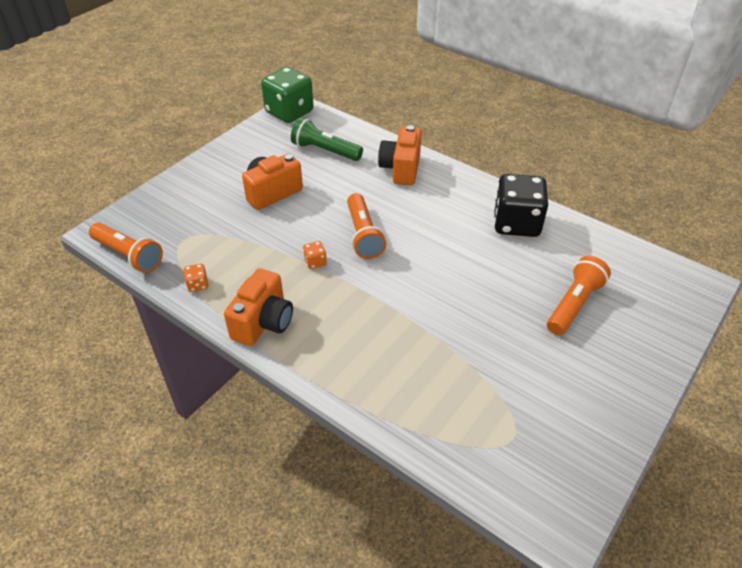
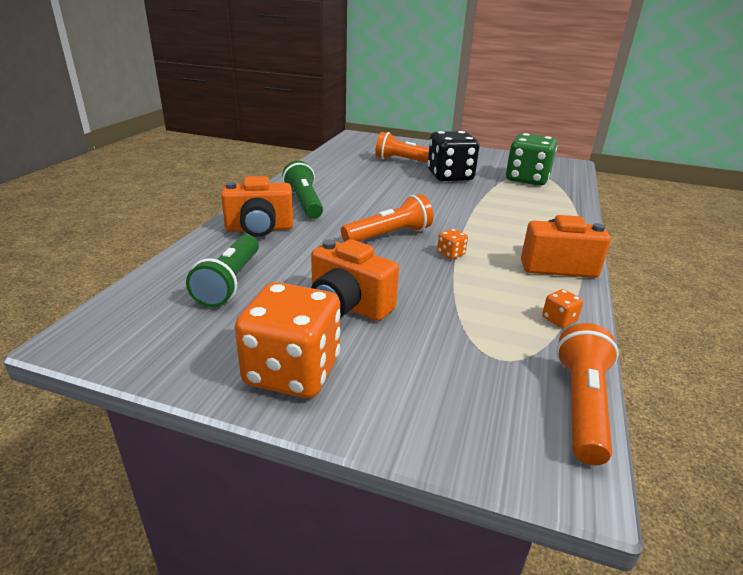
camera: 110 degrees left, 15 degrees down
(225, 164) = (292, 371): none -> orange dice
(289, 112) = (104, 338): green dice -> green dice (527, 179)
(449, 198) = (304, 203): none -> green flashlight
(516, 223) = (326, 178): black dice -> black dice (450, 176)

